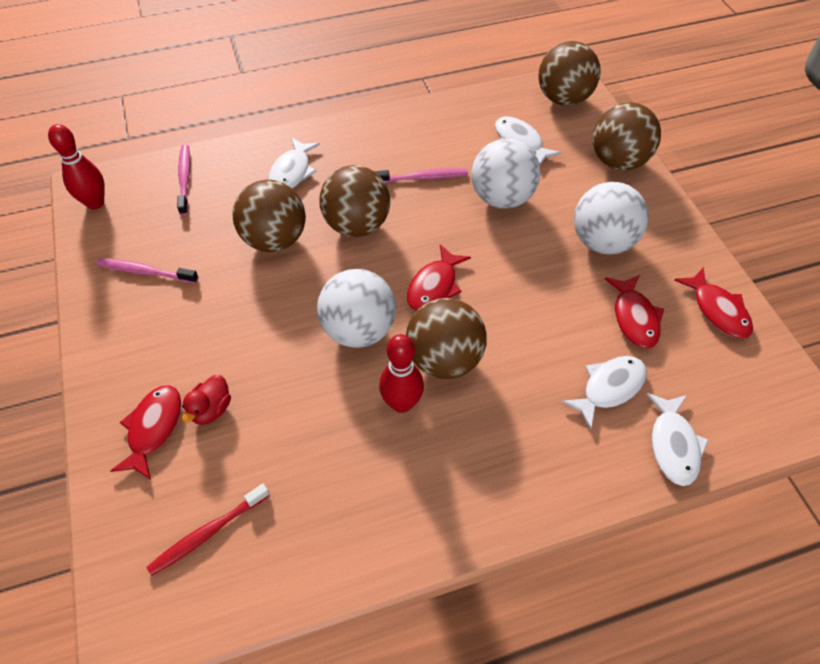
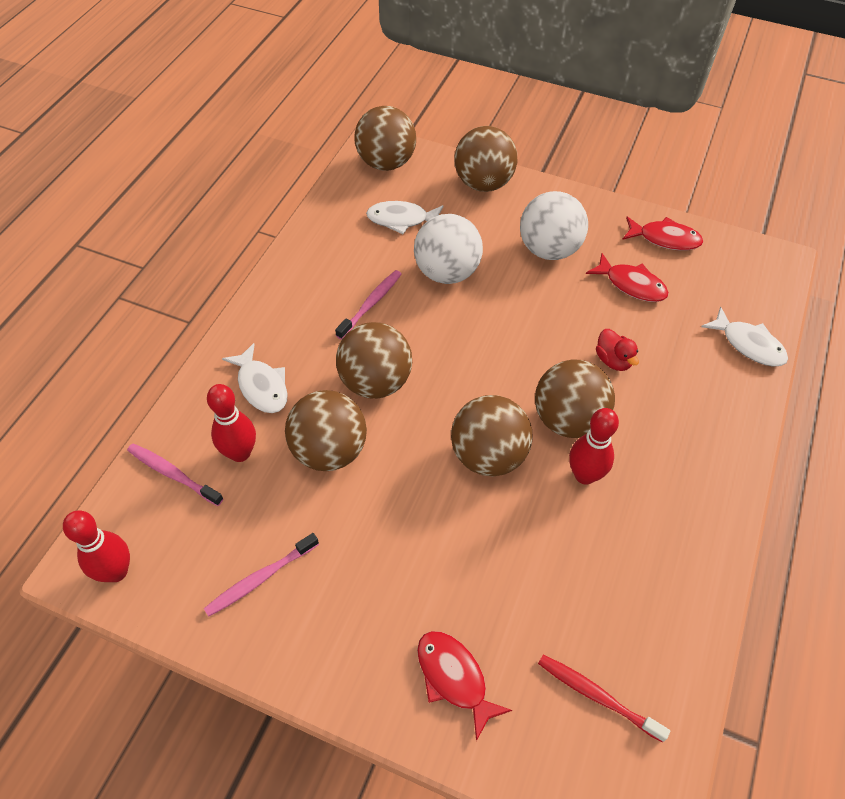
camera: 50 degrees left, 0 degrees up
(207, 533) = (597, 696): red toothbrush -> red toothbrush turned 120 degrees clockwise
(211, 409) = (473, 617): red duck -> red duck (613, 360)
(230, 198) = (240, 453): none -> red bowling pin
(359, 330) = (488, 455): white ball -> brown ball
(434, 286) = (492, 376): red fish -> none
(609, 388) = (677, 343): white fish -> none

